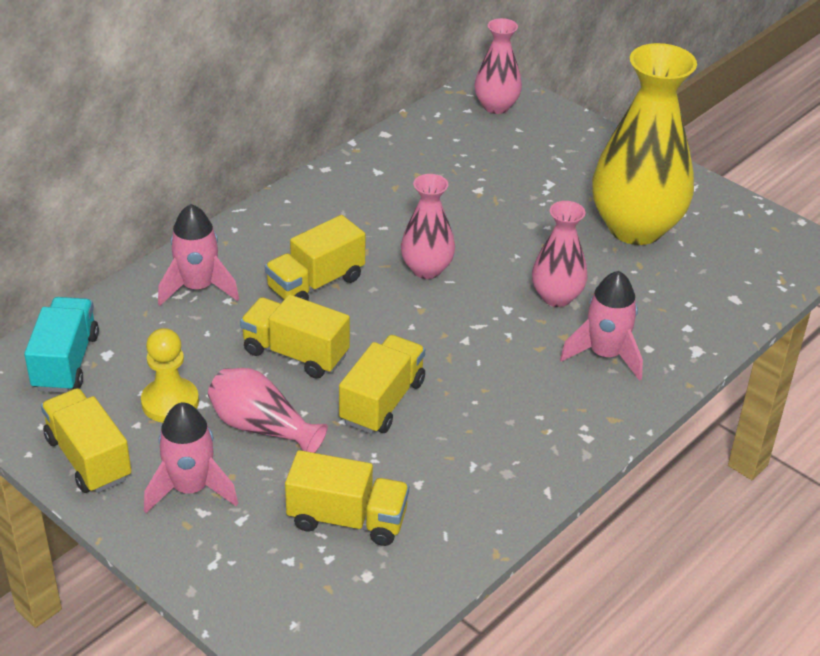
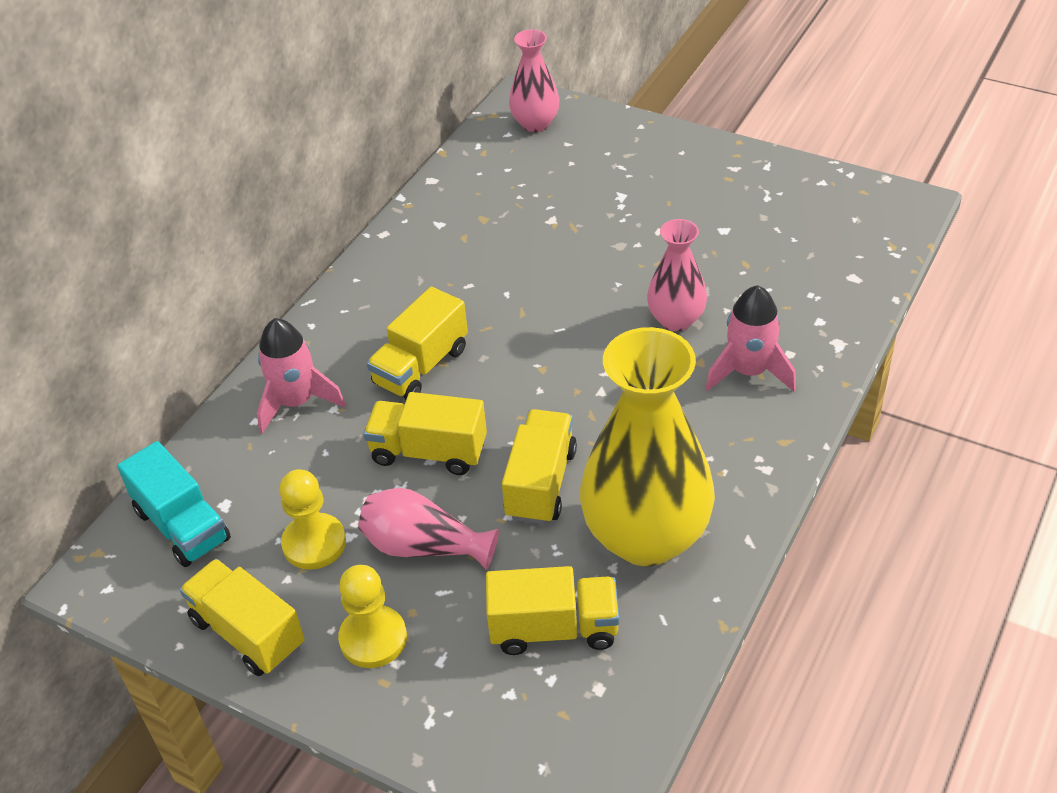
camera: 10 degrees left, 5 degrees up
(66, 362) = (182, 526): turquoise truck -> turquoise truck turned 150 degrees clockwise
(191, 488) = (373, 638): pink rocket -> yellow pawn
(426, 269) = (531, 321): pink vase -> none
(635, 228) = (726, 224): yellow vase -> yellow vase (646, 537)

